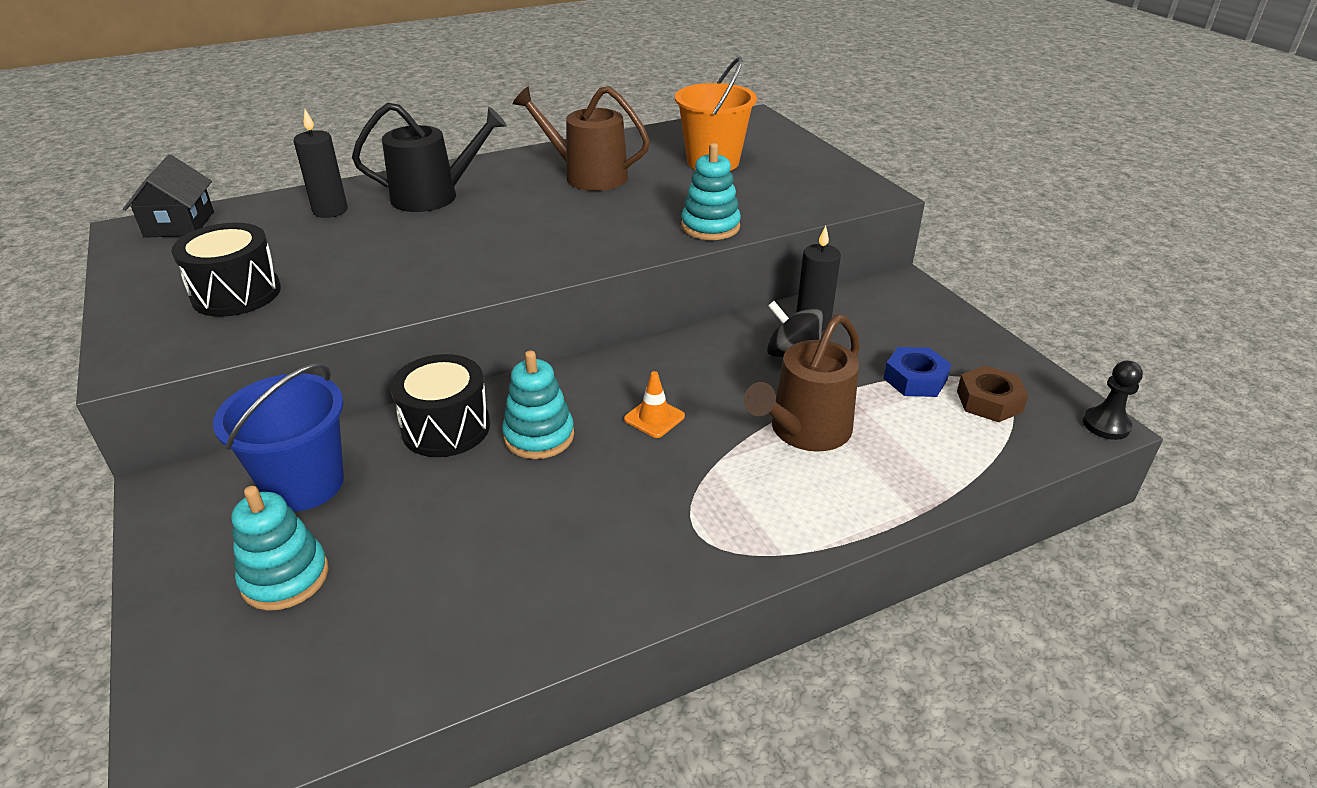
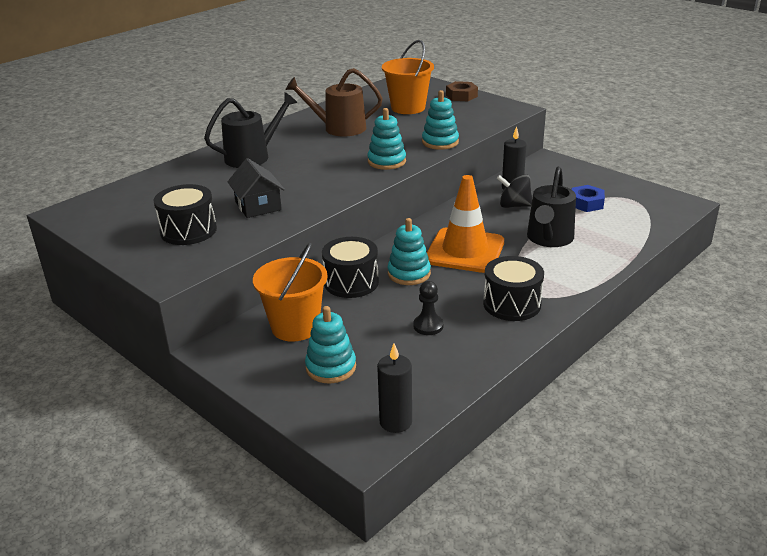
camera: 20 degrees left, 5 degrees down
(179, 224) = (96, 203): black house -> black house (258, 206)
(304, 484) = (295, 327): blue bucket -> orange bucket
(330, 211) = (193, 177): black candle -> black candle (395, 422)
(603, 242) = (386, 161): none -> turquoise stacking toy
(650, 543) = (512, 304): none -> black drum
(654, 418) = (465, 251): orange traffic cone -> orange traffic cone, size x2.44
(805, 430) = (549, 238): brown watering can -> black watering can
(989, 401) = (630, 205): brown nut -> brown nut (461, 96)
(1106, 425) = (691, 203): black pawn -> black pawn (428, 326)

